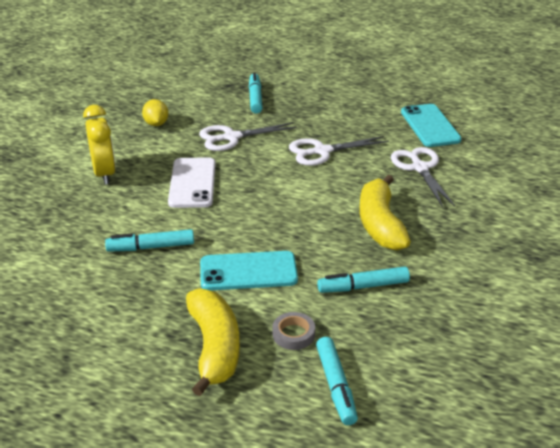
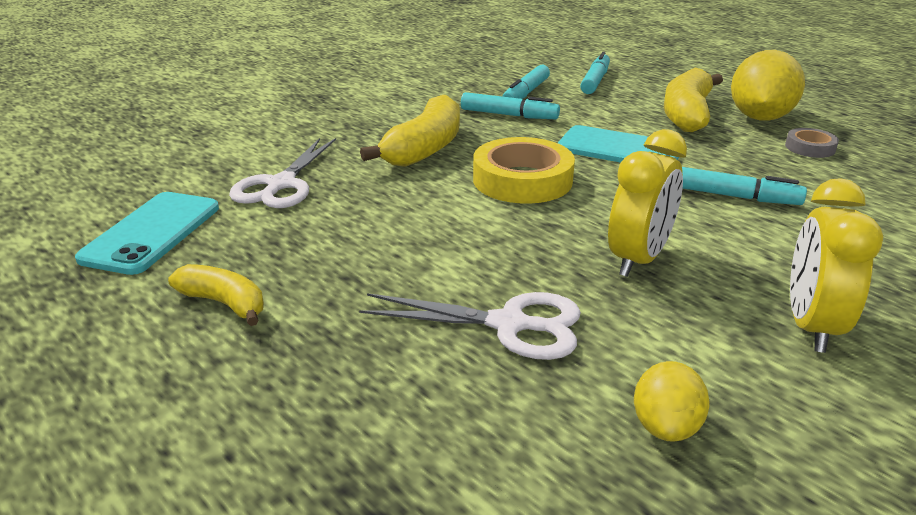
camera: 150 degrees left, 5 degrees down
(145, 368) = (760, 118): none -> yellow lemon
(192, 183) = (639, 259): white phone -> yellow clock
(255, 98) = (359, 421): turquoise marker -> turquoise marker (526, 93)
(291, 217) = (522, 180): none -> yellow tape
(293, 334) = (606, 106): grey tape -> grey tape (810, 148)
(322, 151) = (377, 246): white scissors -> none
(349, 112) = (224, 303): none -> yellow banana

